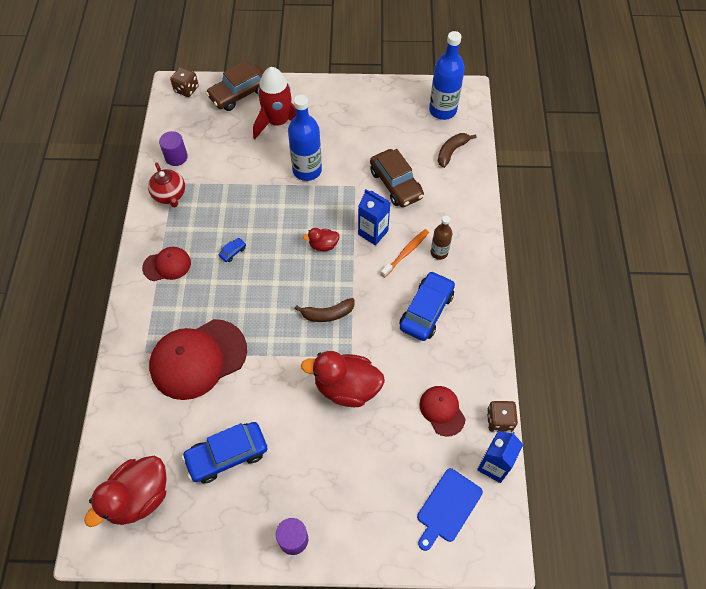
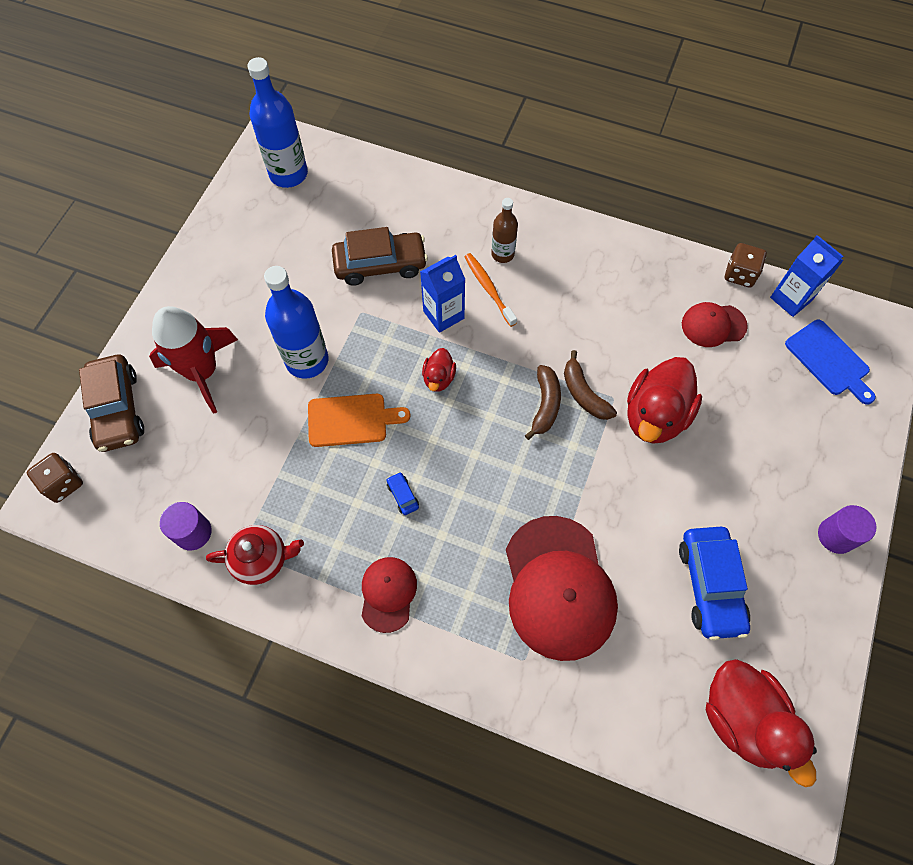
camera: 70 degrees left, 5 degrees up
(274, 207) = (351, 420): none -> orange cutting board
(426, 311) = (578, 295): blue car -> none
(452, 151) = (359, 188): brown banana -> brown banana (584, 393)

